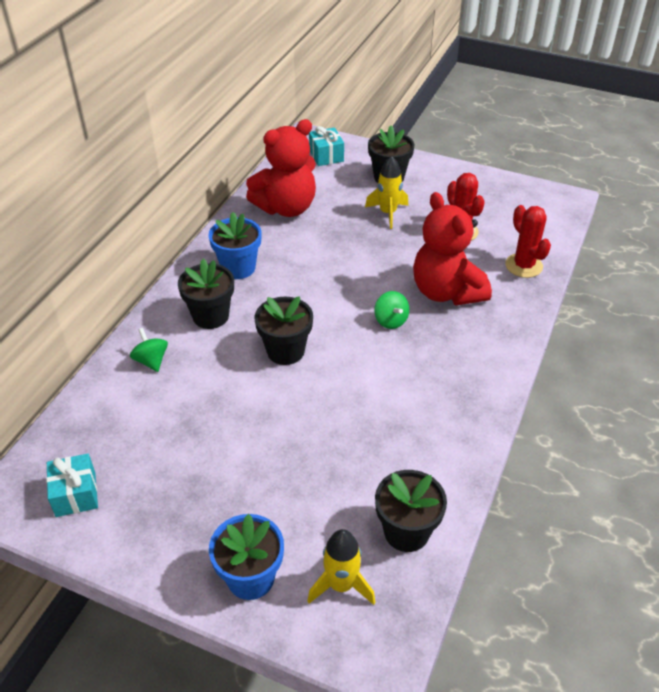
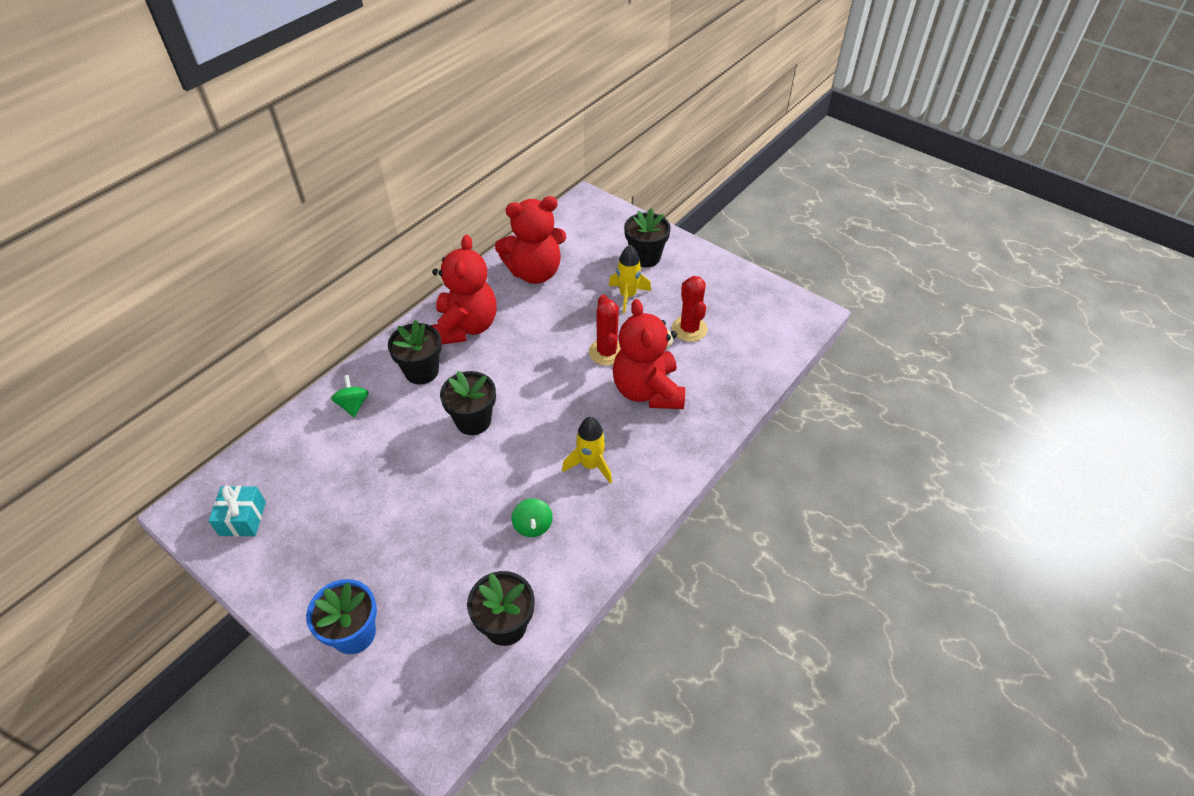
camera: 15 degrees right, 5 degrees up
(238, 268) = (465, 327): blue flower pot -> red teddy bear
(326, 156) = (595, 223): turquoise gift -> none
(341, 585) = (427, 661): yellow rocket -> yellow rocket (590, 465)
(390, 320) = (582, 410): green spinning top -> green spinning top (533, 526)
(523, 266) = (735, 378): red cactus -> red cactus (607, 352)

